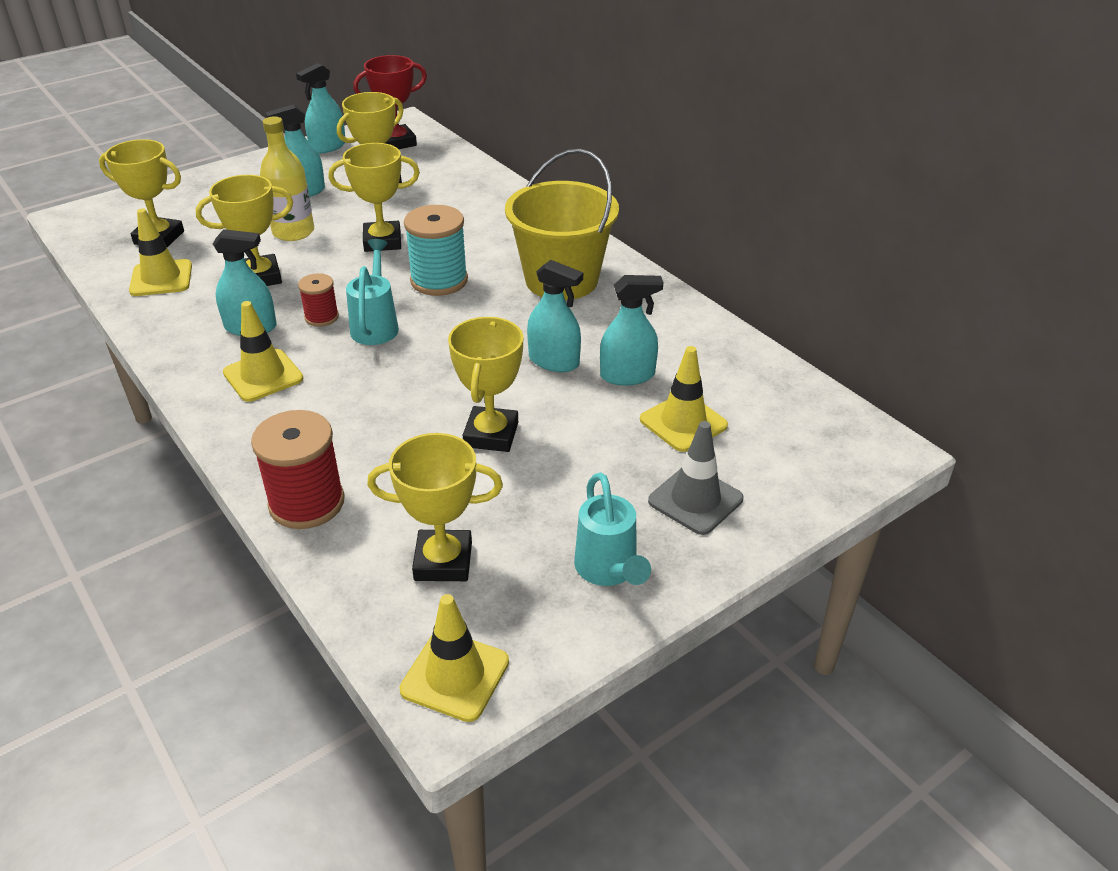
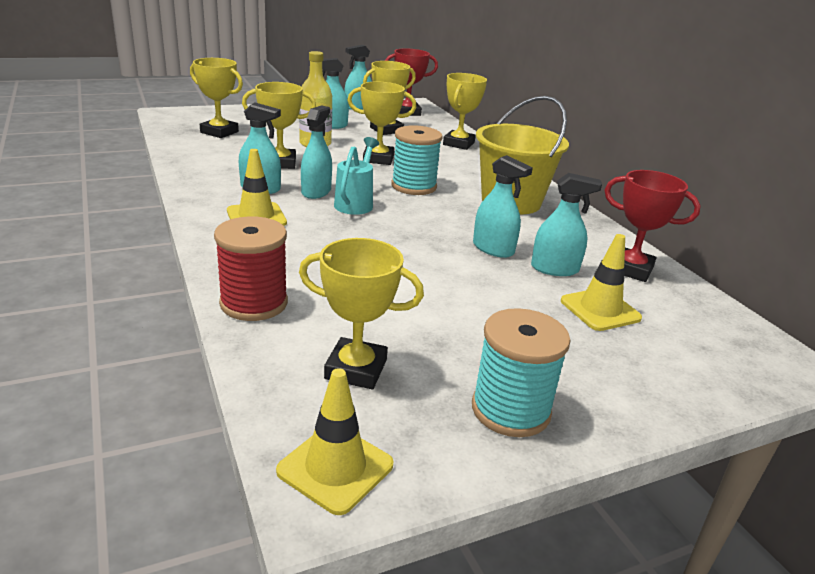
camera: 10 degrees right, 10 degrees down
(161, 278) = (209, 152): yellow traffic cone -> none
(321, 317) = (316, 191): red spool -> turquoise spray bottle
(491, 435) = (427, 286): yellow trophy -> yellow trophy (458, 144)
(609, 571) = (510, 410): turquoise watering can -> turquoise spool
(695, 500) = (604, 369): grey traffic cone -> none
(711, 356) = (630, 269): none -> red trophy

